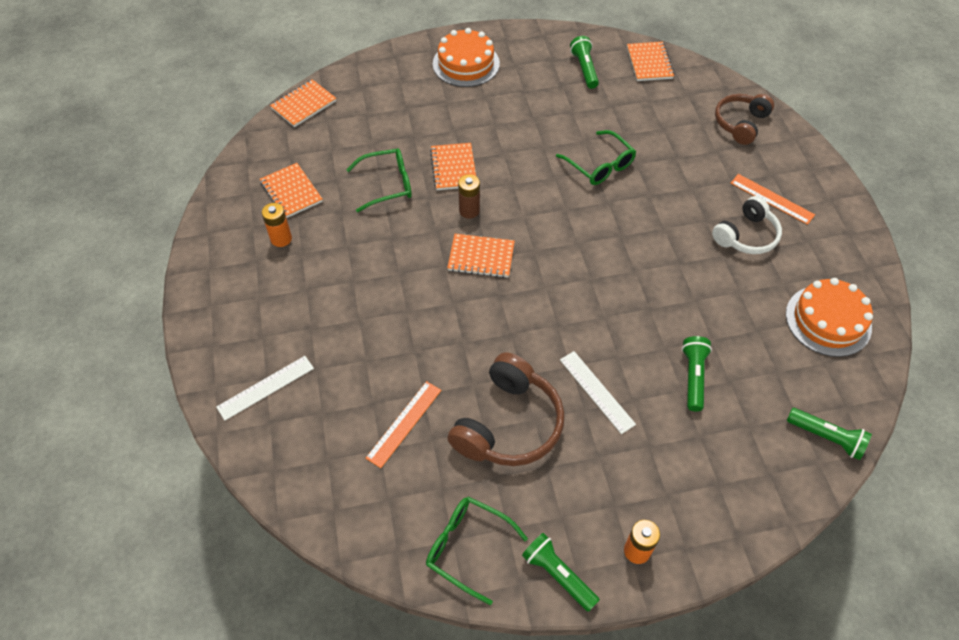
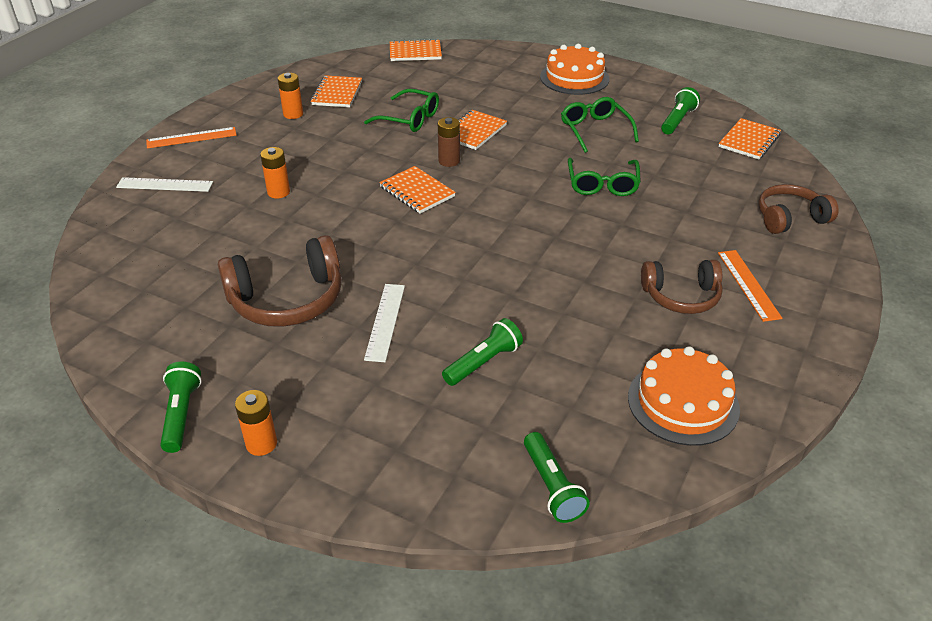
camera: 40 degrees right, 15 degrees down
(374, 329) = (278, 192): none -> orange battery
(404, 423) = (217, 255): orange ruler -> orange ruler (191, 138)
(467, 548) = (148, 353): green glasses -> green glasses (595, 130)
(746, 236) = (681, 296): white headphones -> brown headphones

